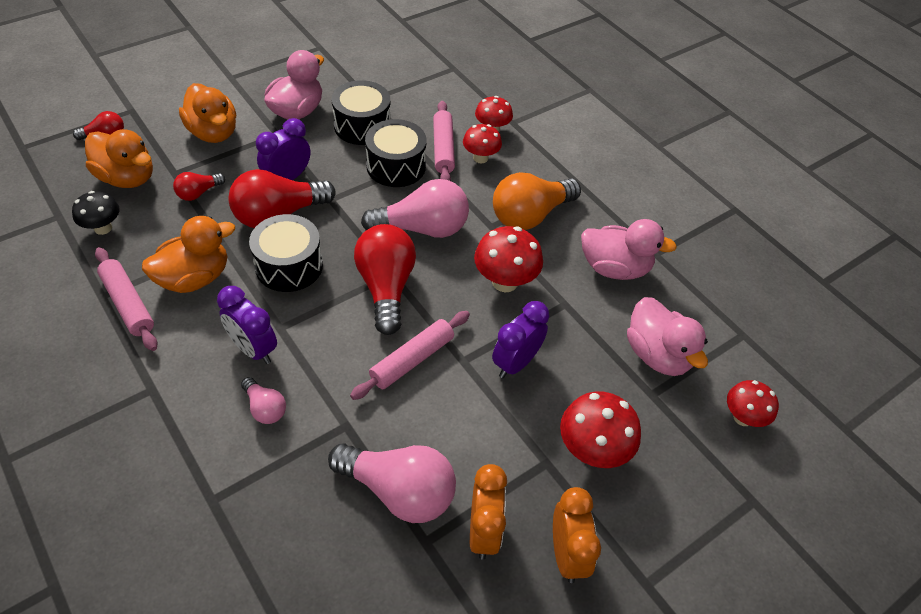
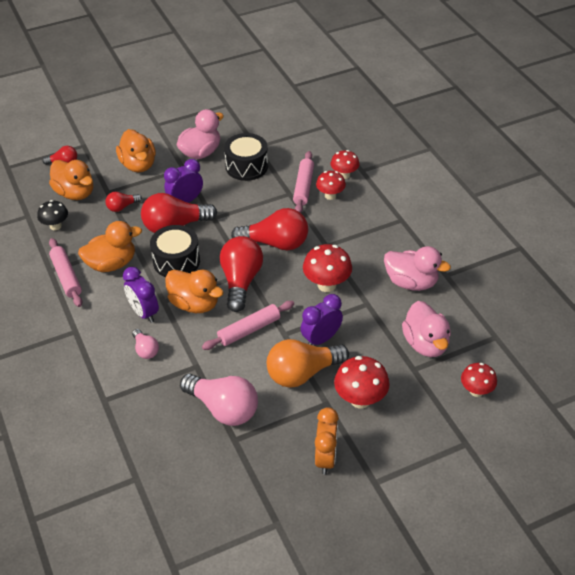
camera: 15 degrees right, 5 degrees down
(326, 328) = (194, 304): none -> orange duck
(396, 166) = (265, 197): black drum -> none
(423, 228) = (275, 243): pink light bulb -> red light bulb
(483, 531) = (273, 438): orange clock -> none
(530, 215) = (357, 240): orange light bulb -> orange light bulb (302, 373)

